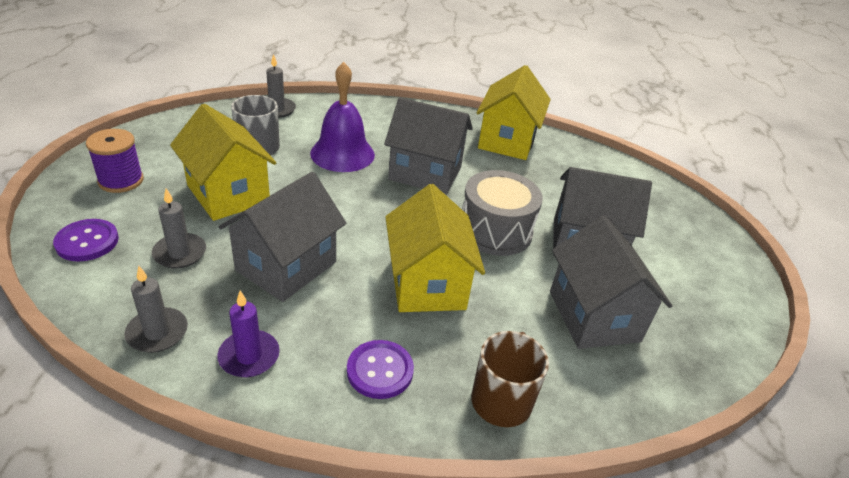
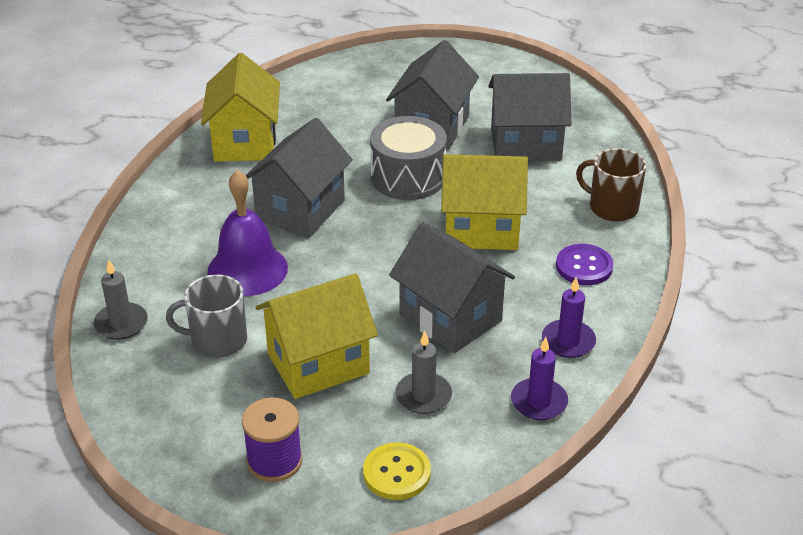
camera: 75 degrees left, 0 degrees up
(87, 242) = (396, 473): purple button -> yellow button
(157, 332) = (539, 402): grey candle -> purple candle
(507, 141) = (245, 142): yellow house -> yellow house turned 60 degrees clockwise

